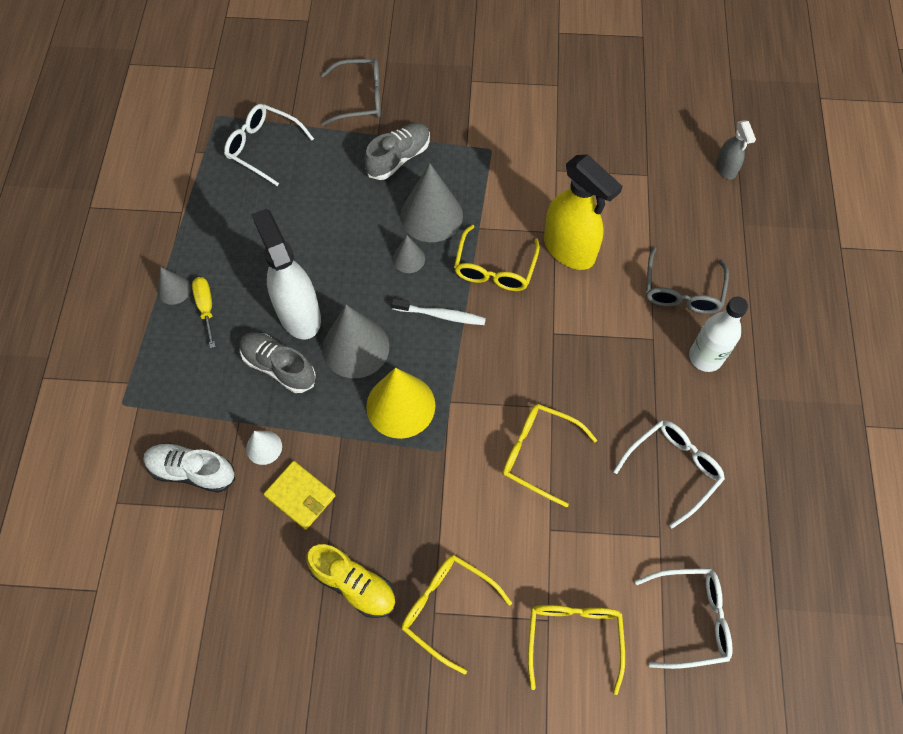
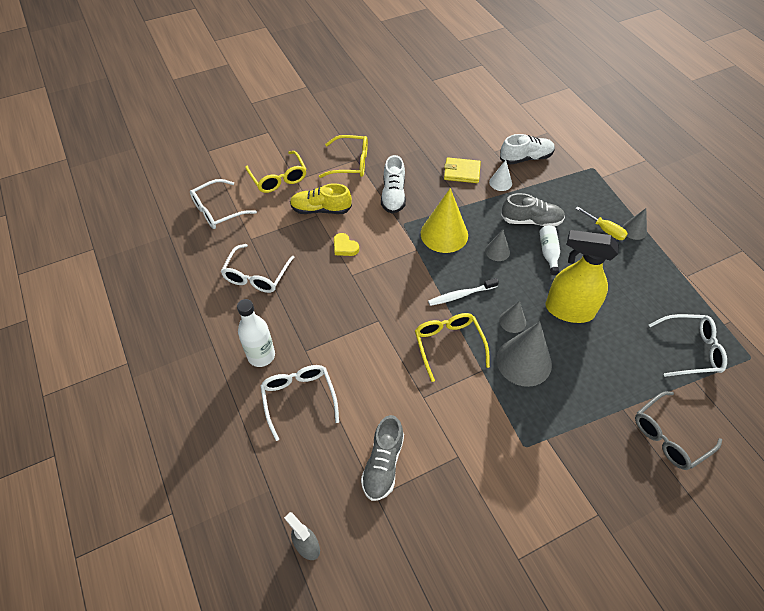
camera: 150 degrees right, 10 degrees down
(299, 314) = (548, 253): white spray bottle -> white bottle
(354, 584) = (404, 152): yellow shoe -> yellow shoe (321, 209)
(355, 347) = (497, 251): grey cone -> grey cone, size x0.51
(398, 158) = (588, 396): grey shoe -> grey shoe (383, 464)
(424, 506) = (393, 195): none -> white shoe
(538, 454) = (345, 247): yellow glasses -> yellow heart
(569, 250) = (403, 388): yellow spray bottle -> yellow spray bottle (569, 310)
(682, 291) = (299, 398): grey glasses -> white glasses

